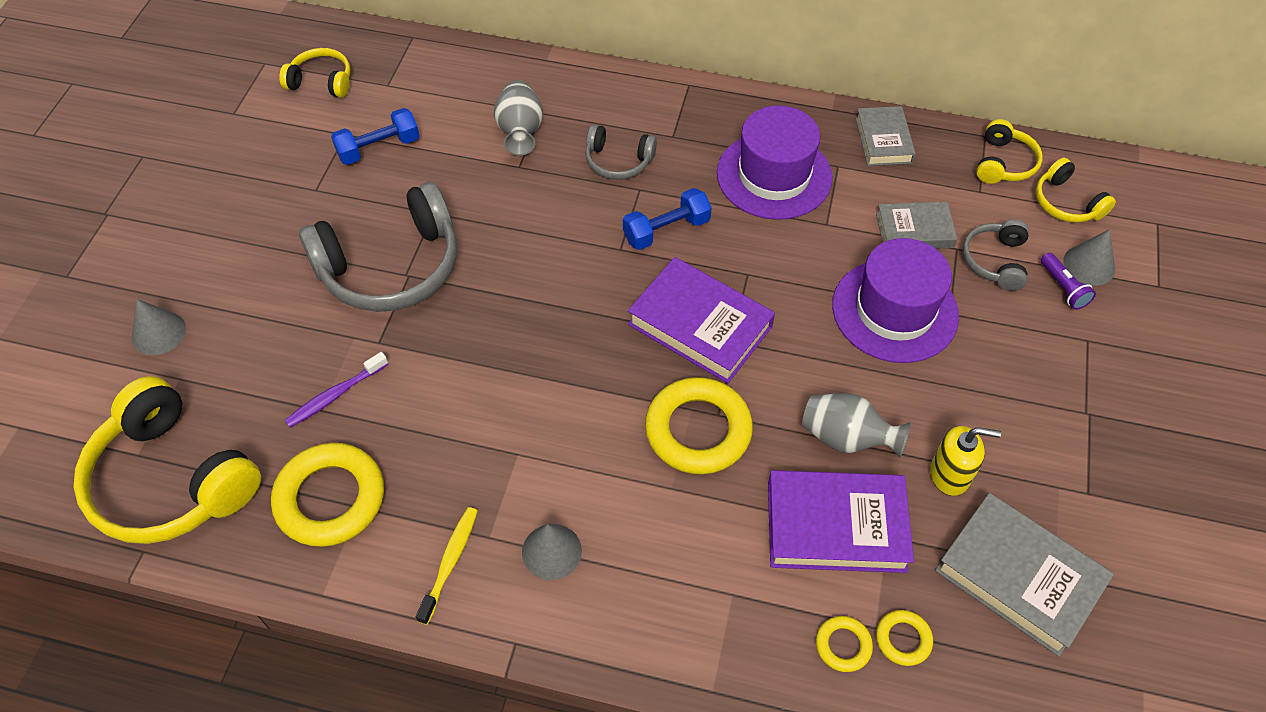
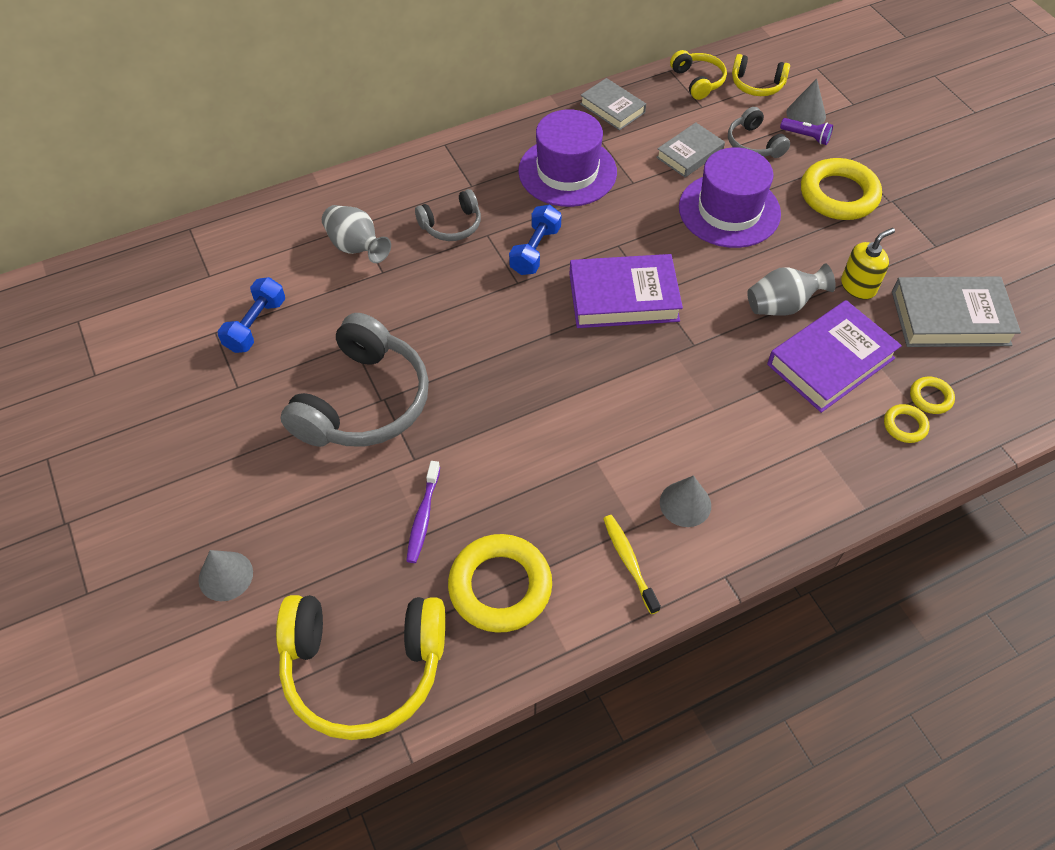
camera: 40 degrees left, 0 degrees up
(321, 81) = (148, 305): yellow headphones -> none
(698, 430) = (692, 363): yellow ring -> yellow ring (838, 195)

